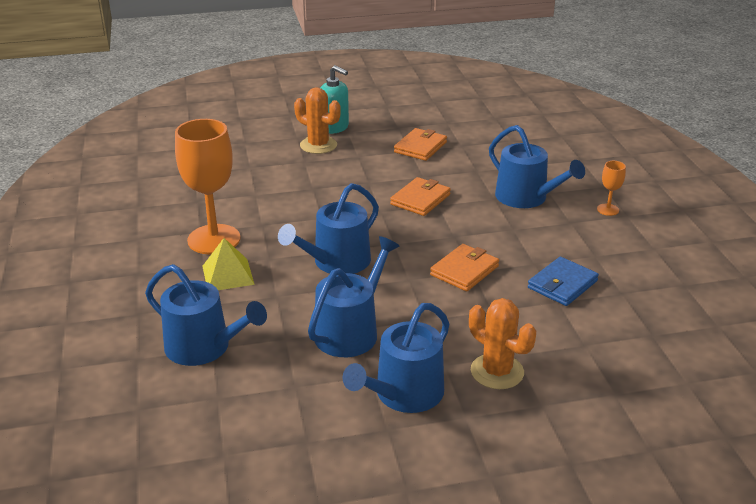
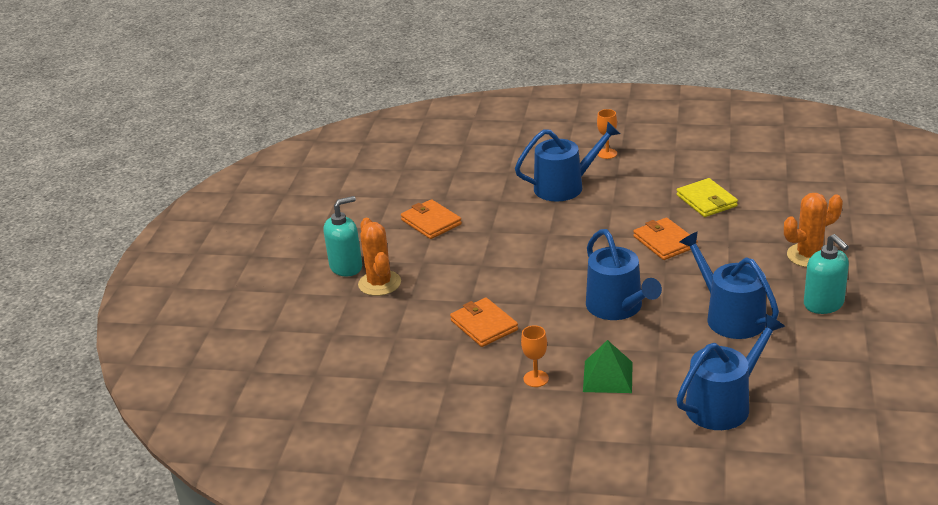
camera: 65 degrees left, 0 degrees up
(214, 239) = (536, 379): orange goblet -> orange goblet, size x0.44
(228, 275) = (607, 376): yellow pyramid -> green pyramid
(318, 145) = (379, 283): orange cactus -> orange cactus turned 75 degrees counterclockwise
(404, 394) = (824, 304): blue watering can -> turquoise soap dispenser
(420, 199) = (533, 241): orange wallet -> orange wallet (484, 325)
(562, 284) = (706, 201): blue wallet -> yellow wallet

